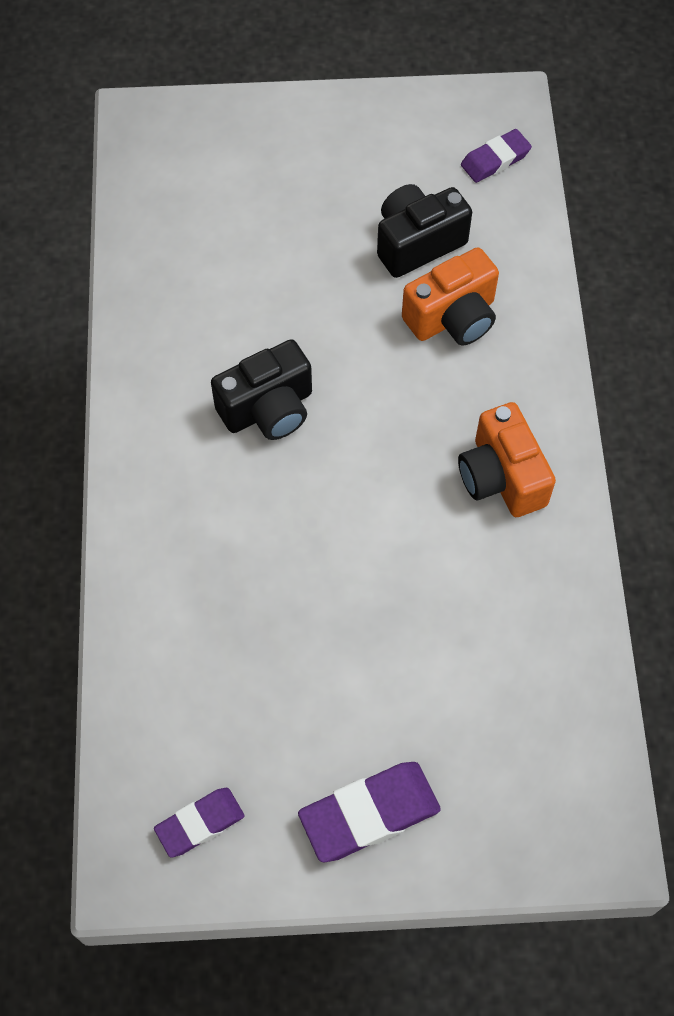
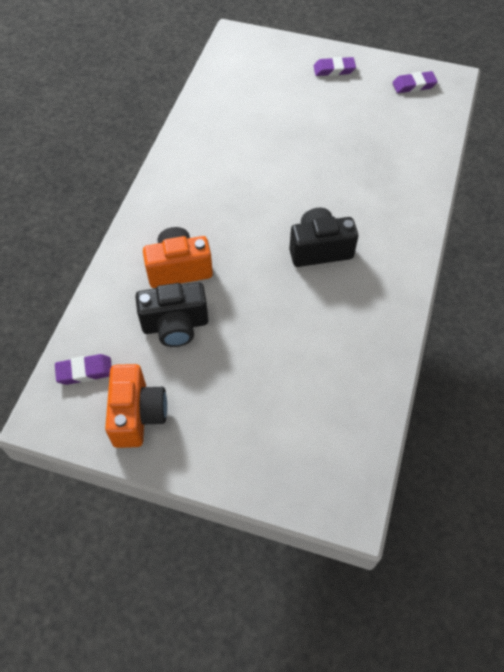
camera: 160 degrees left, 5 degrees down
(369, 813) = (334, 70): purple eraser -> purple eraser, size x0.63
(501, 477) = (200, 176): orange camera -> orange camera (137, 415)

